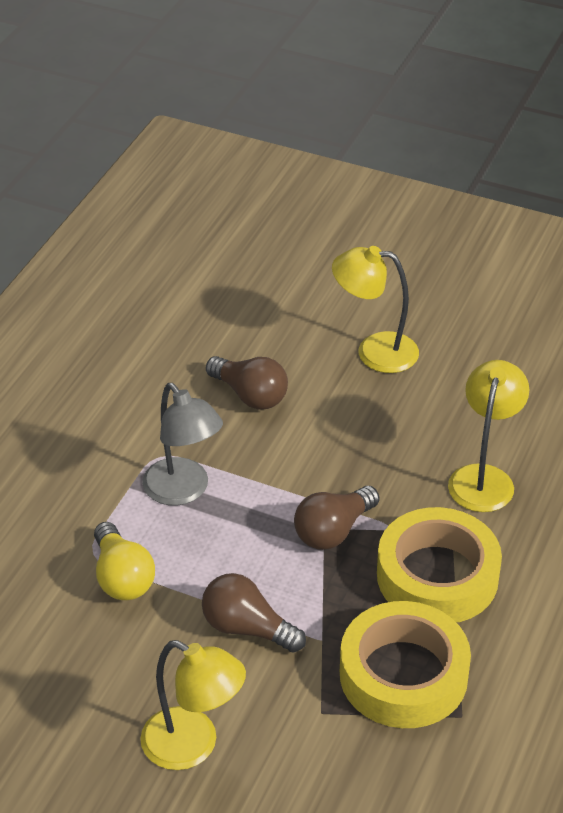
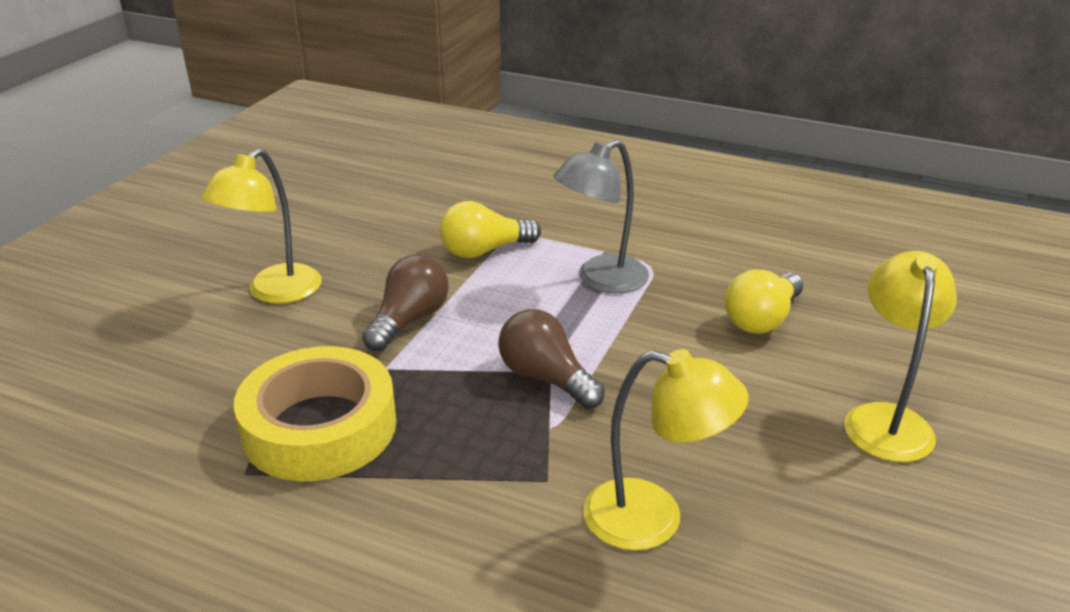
camera: 90 degrees right, 10 degrees down
(250, 395) = (762, 319): brown light bulb -> yellow light bulb
(437, 576) = (469, 462): yellow tape -> none

